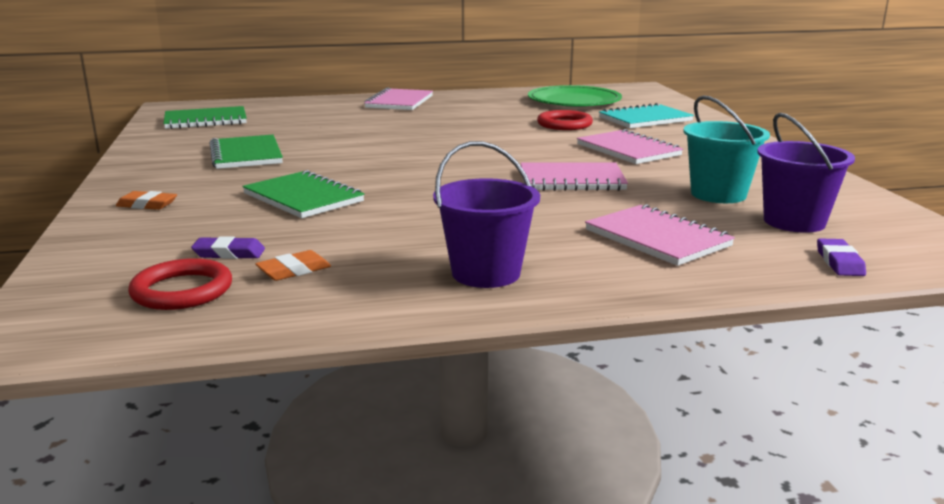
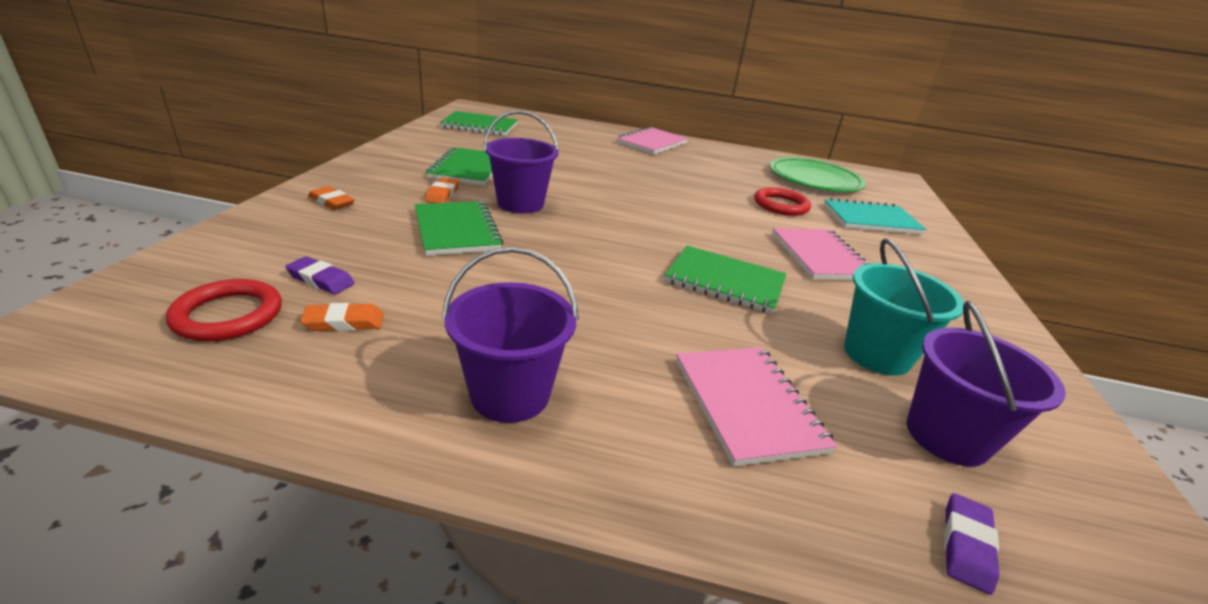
camera: 20 degrees right, 10 degrees up
(250, 177) = (442, 194): none -> orange eraser
(335, 169) = (520, 203): none -> purple bucket
(571, 180) = (725, 282): pink notebook -> green notebook

